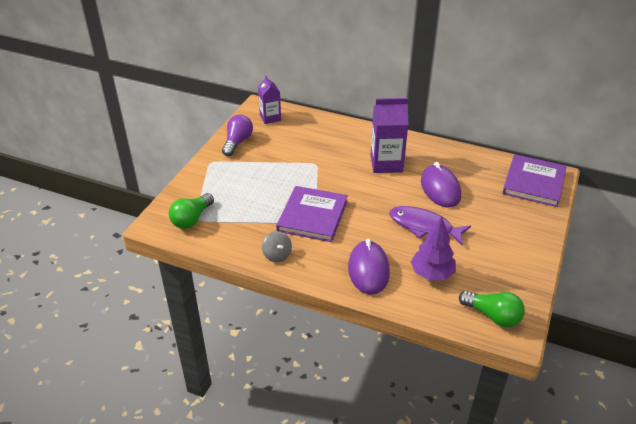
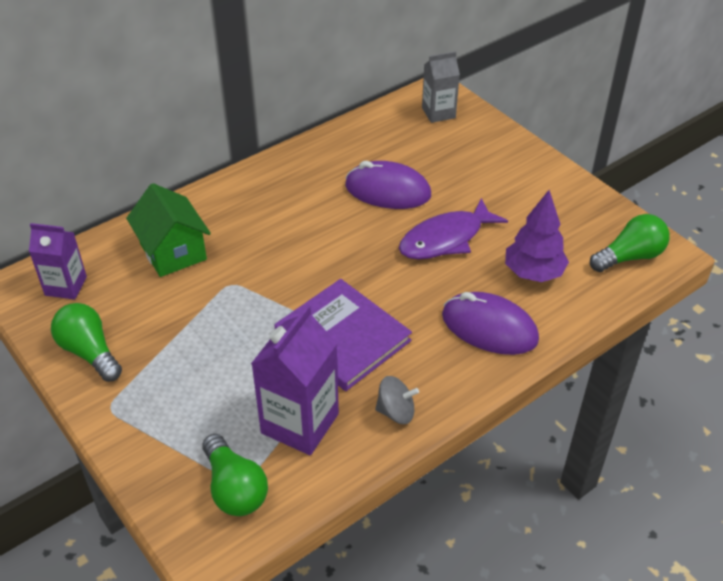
camera: 60 degrees left, 5 degrees up
(237, 142) = (89, 352): purple light bulb -> green light bulb
(320, 137) = (173, 252): none -> green house
(386, 163) = (295, 213): purple carton -> purple carton (300, 423)
(534, 182) = (438, 113): purple book -> grey carton

